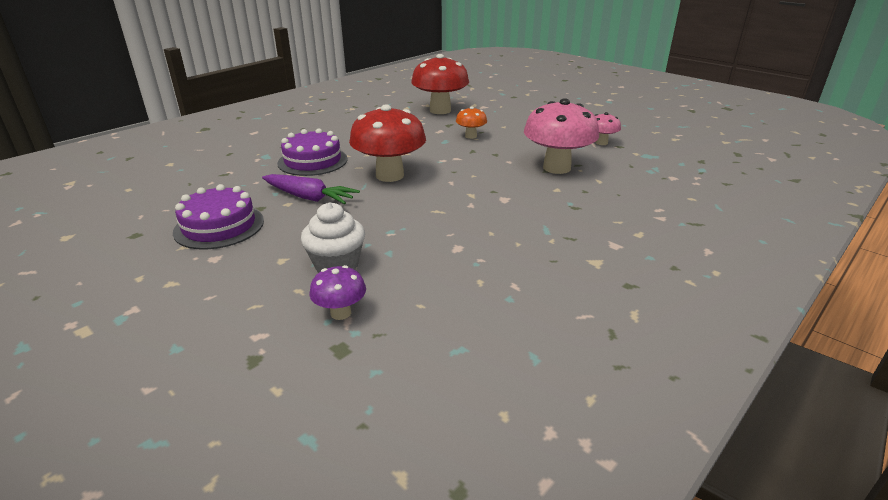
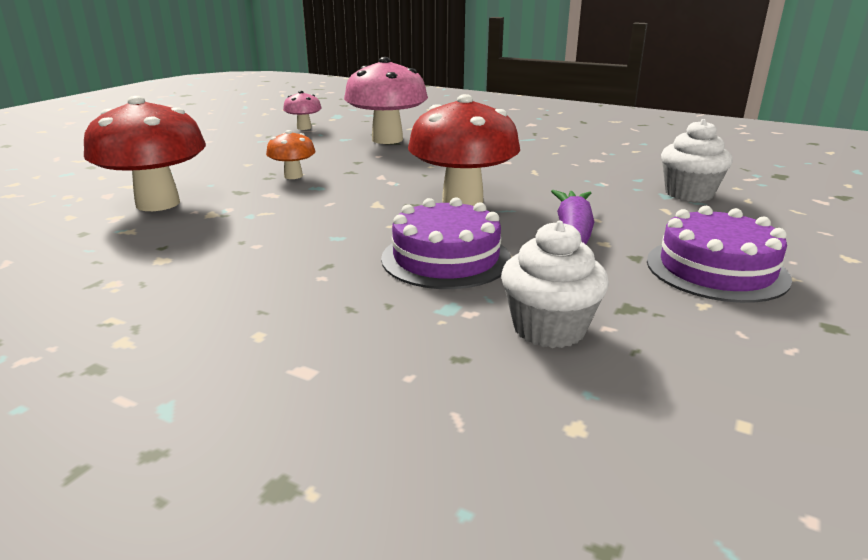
camera: 105 degrees left, 5 degrees down
(225, 171) = (549, 328): none -> white cupcake
(340, 313) = (746, 181): purple mushroom -> none

